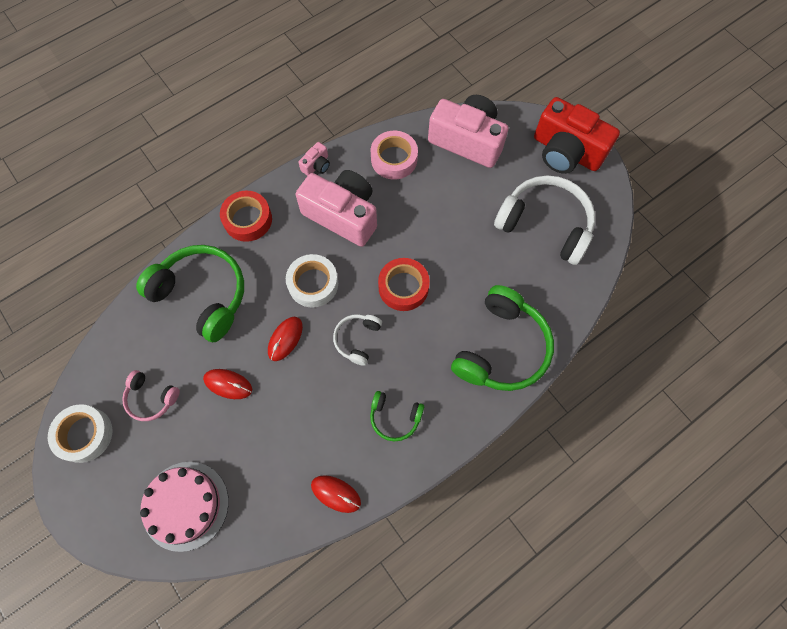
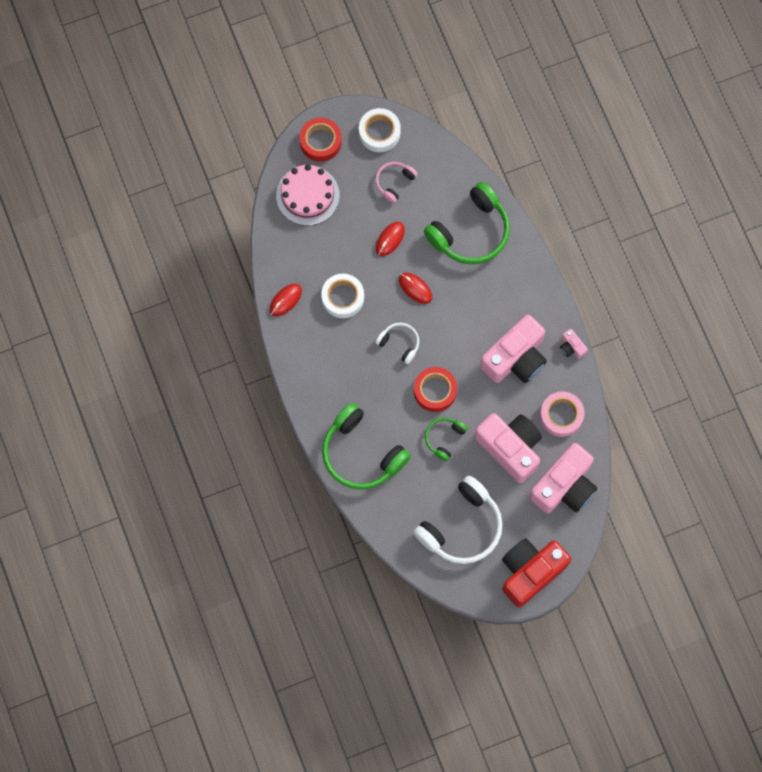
camera: 105 degrees right, 5 degrees up
(248, 219) = (531, 279): red tape -> red tape (320, 142)
(313, 284) = (457, 320): white tape -> white tape (343, 297)
(395, 417) = (329, 356): green headphones -> green headphones (444, 438)
(444, 198) = (510, 448): none -> pink camera

